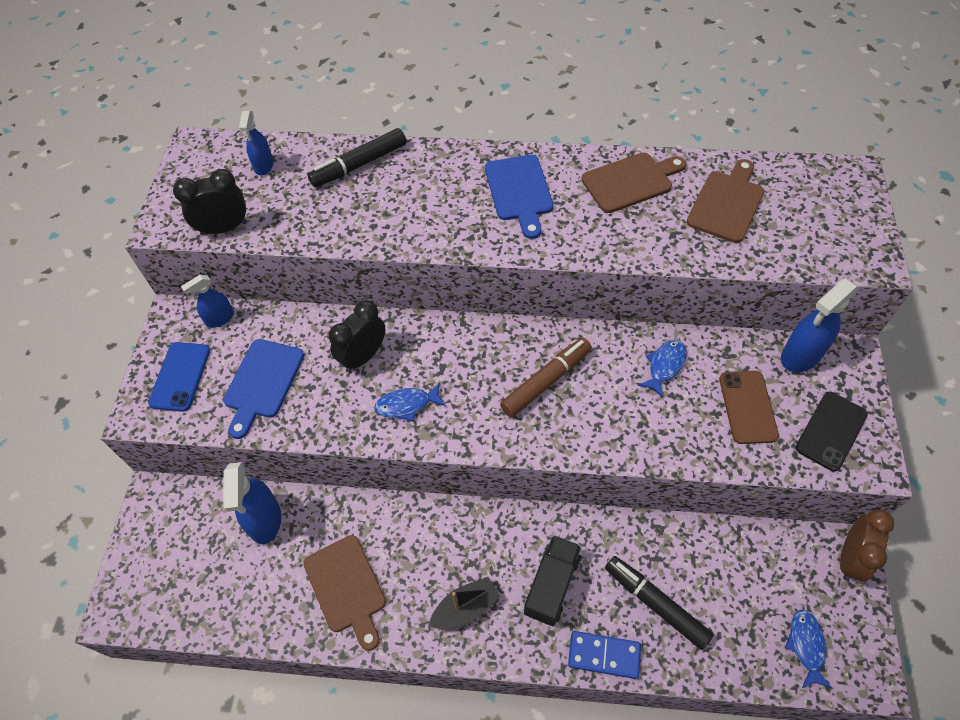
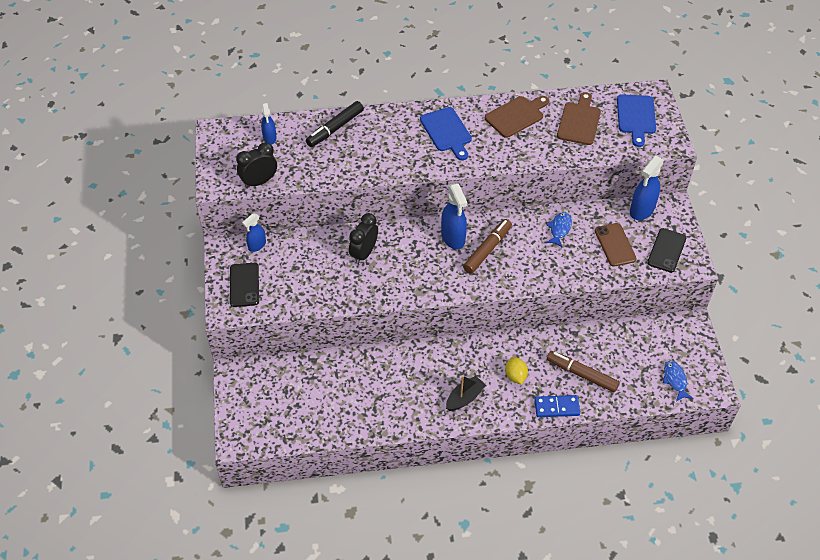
camera: 15 degrees left, 5 degrees down
(180, 376) = (244, 285): blue phone -> black phone
(262, 382) = (302, 279): blue cutting board -> blue cutting board (636, 117)
(265, 520) = (317, 372): blue spray bottle -> blue spray bottle (453, 238)
(346, 587) = (385, 401): brown cutting board -> none
(407, 405) = (402, 277): blue fish -> none
(552, 585) = (515, 376): black truck -> yellow lemon
(656, 604) = (582, 374): black marker -> brown marker
(850, 558) = (693, 329): brown clock -> none

